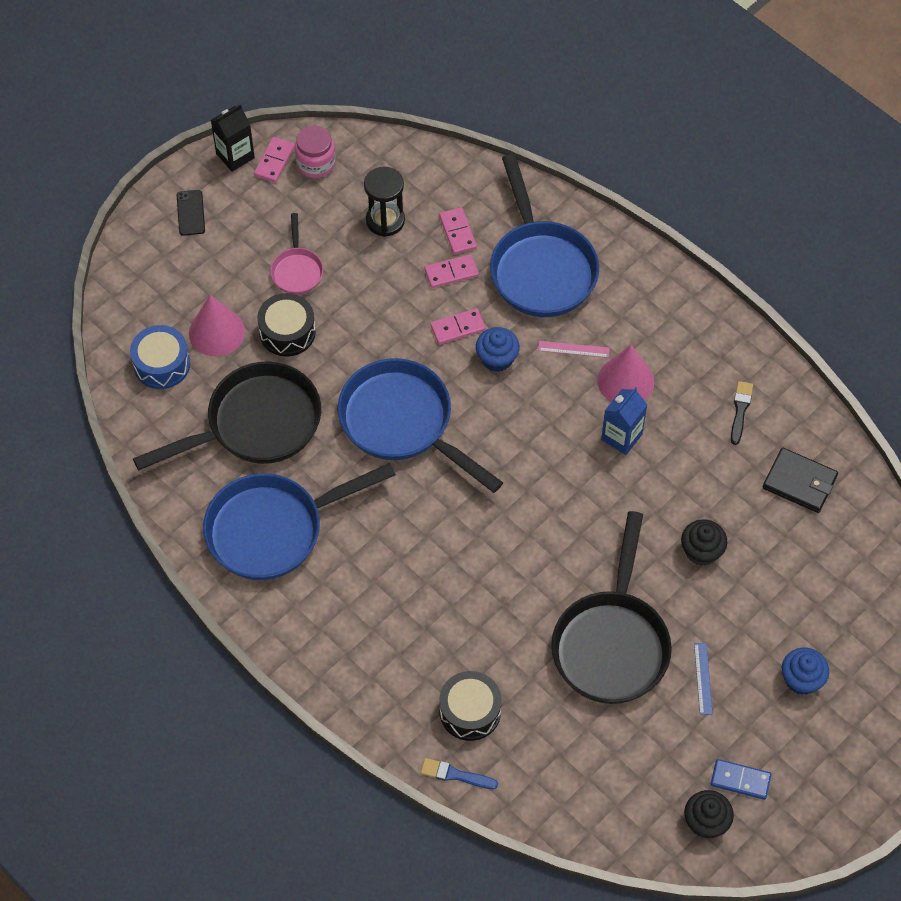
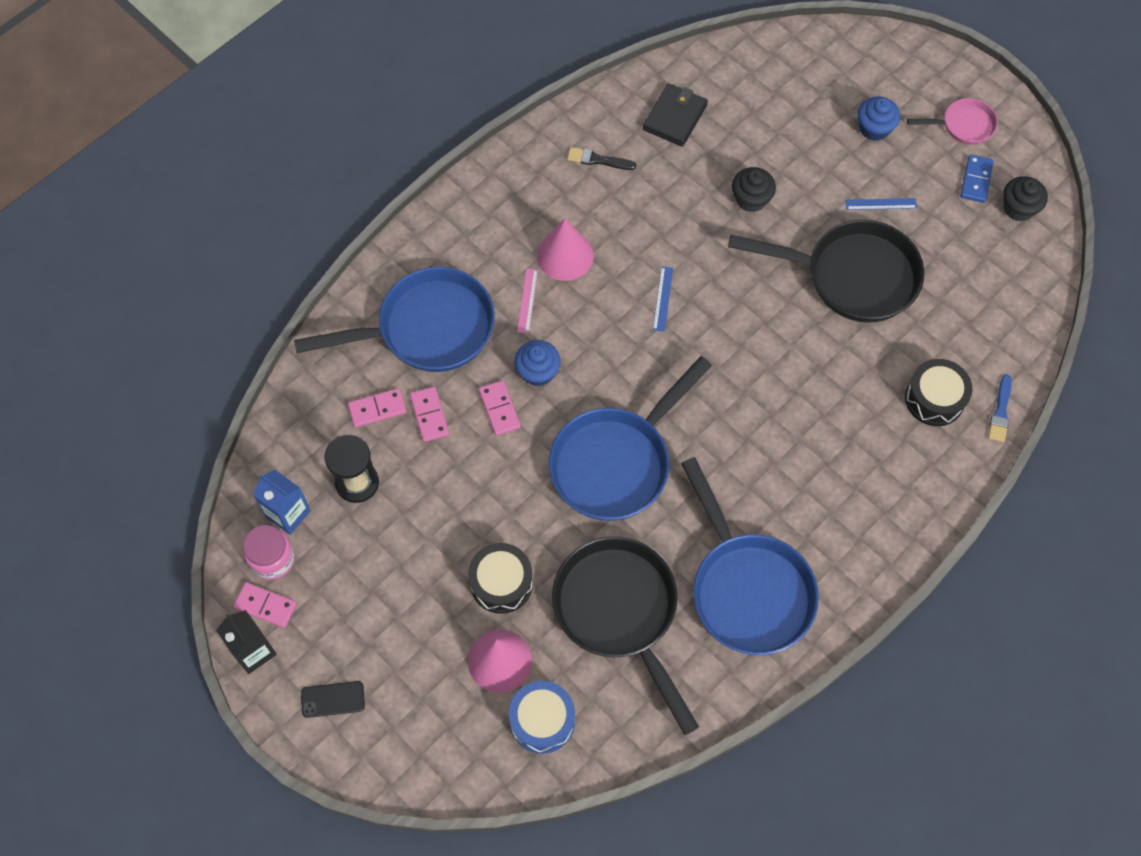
camera: 90 degrees left, 5 degrees up
(297, 270) = (419, 575): pink pan -> pink pan (963, 125)
(579, 466) = (662, 298): none -> blue ruler
(621, 437) = (629, 261): blue carton -> blue carton (288, 514)

